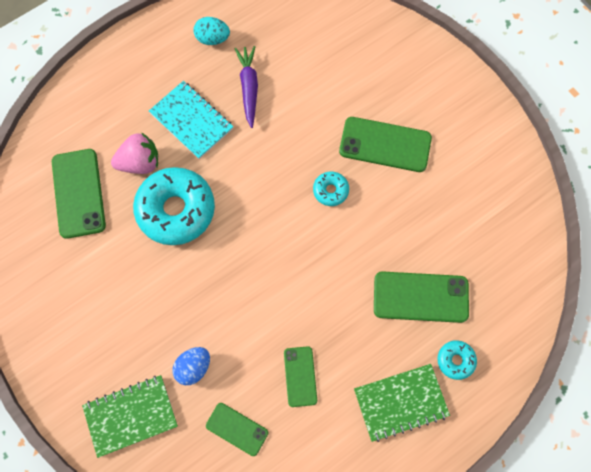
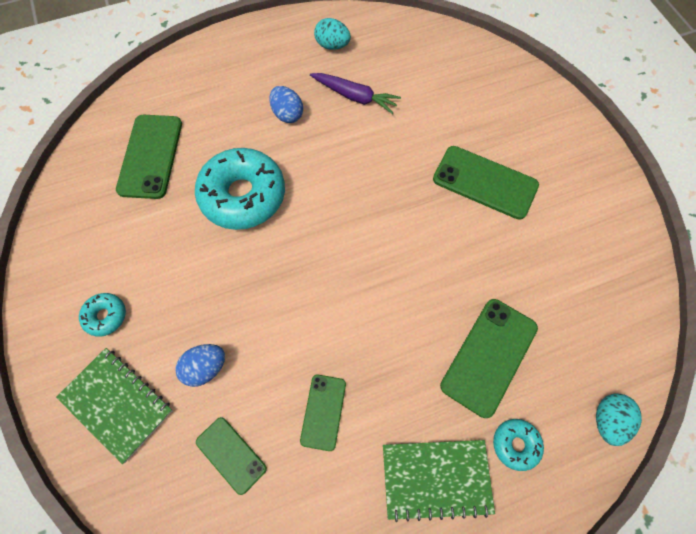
camera: 15 degrees right, 5 degrees down
(131, 415) = (117, 404): green notebook -> green notebook turned 45 degrees clockwise
(140, 163) = (222, 141): pink strawberry -> none
(191, 121) = (287, 114): turquoise notebook -> blue egg
(249, 88) = (355, 97): purple carrot -> purple carrot turned 105 degrees clockwise
(330, 190) = (413, 215): turquoise donut -> turquoise donut (105, 316)
(420, 297) = (489, 356): green phone -> green phone turned 75 degrees counterclockwise
(522, 323) = (607, 420): none -> turquoise egg

